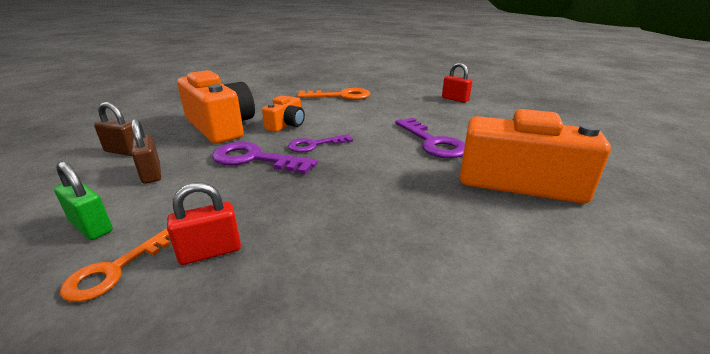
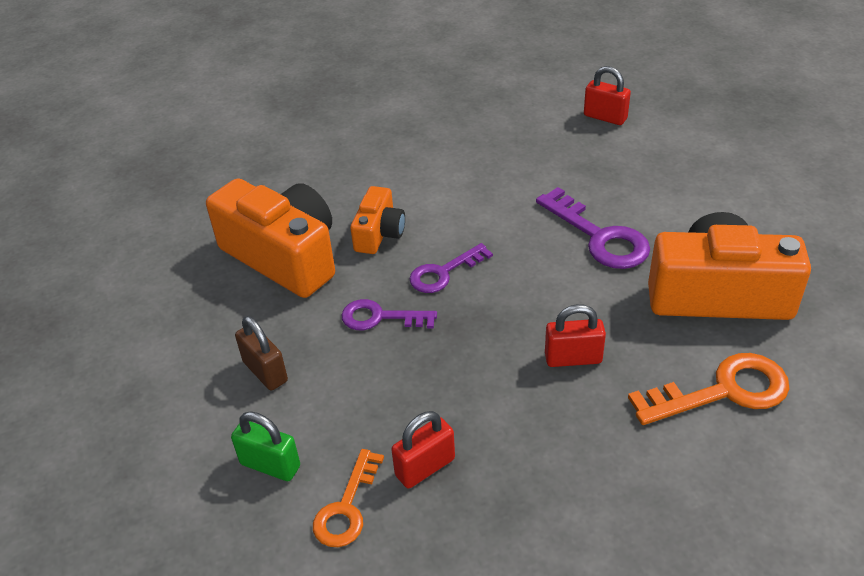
camera: 10 degrees left, 15 degrees up
(123, 151) = (187, 338): brown padlock -> none
(255, 159) = (380, 317): purple key -> purple key, size x0.65
(340, 96) = (422, 138): orange key -> orange key (722, 391)
(384, 200) = (573, 358): none -> red padlock

